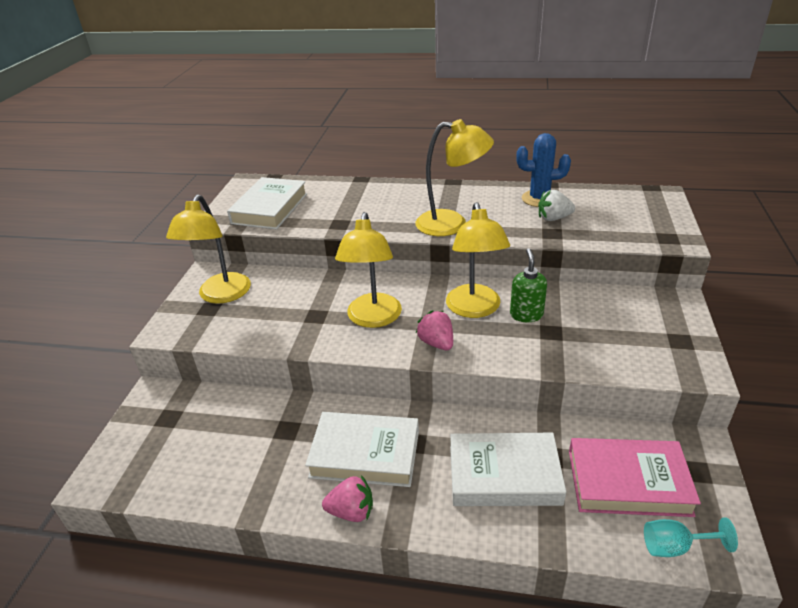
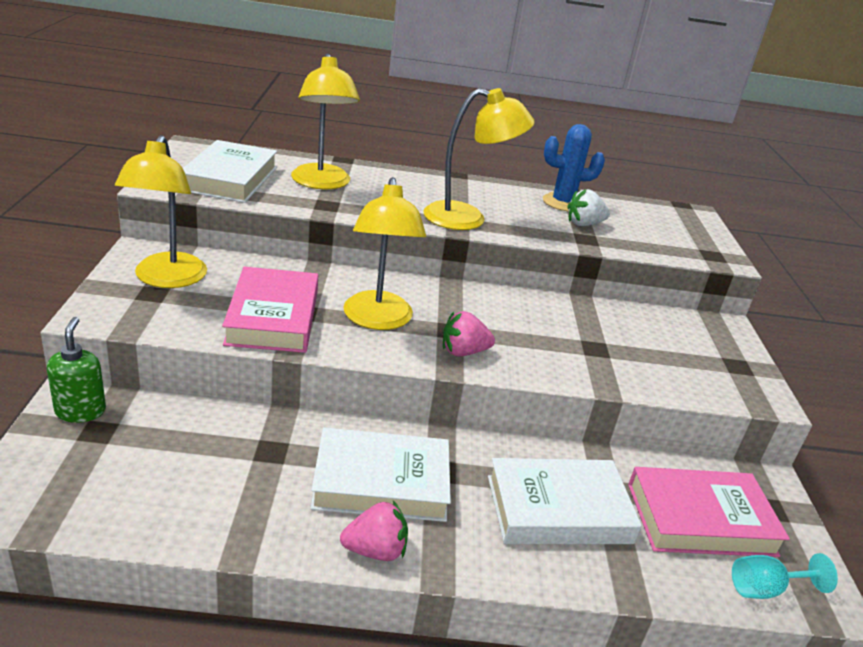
camera: 15 degrees left, 5 degrees down
(293, 322) = (273, 317): none -> pink book
(436, 343) = (463, 352): pink strawberry -> pink strawberry turned 60 degrees counterclockwise
(475, 309) = (501, 318): yellow lamp -> yellow lamp (322, 183)
(526, 314) = (563, 328): green soap dispenser -> green soap dispenser (81, 411)

